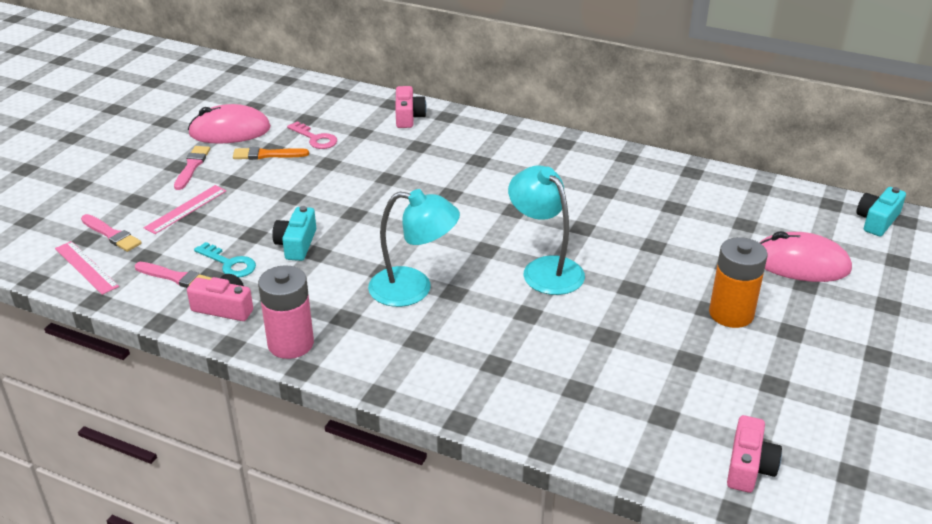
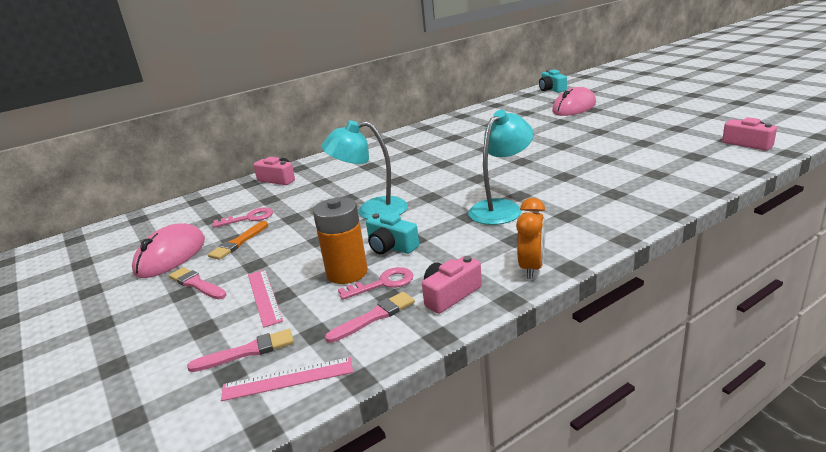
camera: 55 degrees left, 10 degrees down
(229, 263) = (383, 283): turquoise key -> pink key
(291, 344) = (532, 268): pink battery -> orange clock
(545, 269) = (519, 164): turquoise lamp -> turquoise lamp (371, 210)
(731, 314) = (607, 127): orange battery -> orange battery (347, 273)

